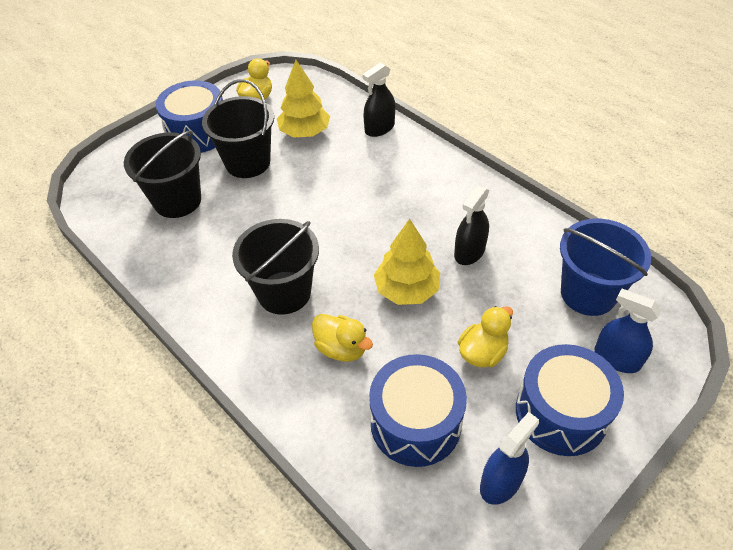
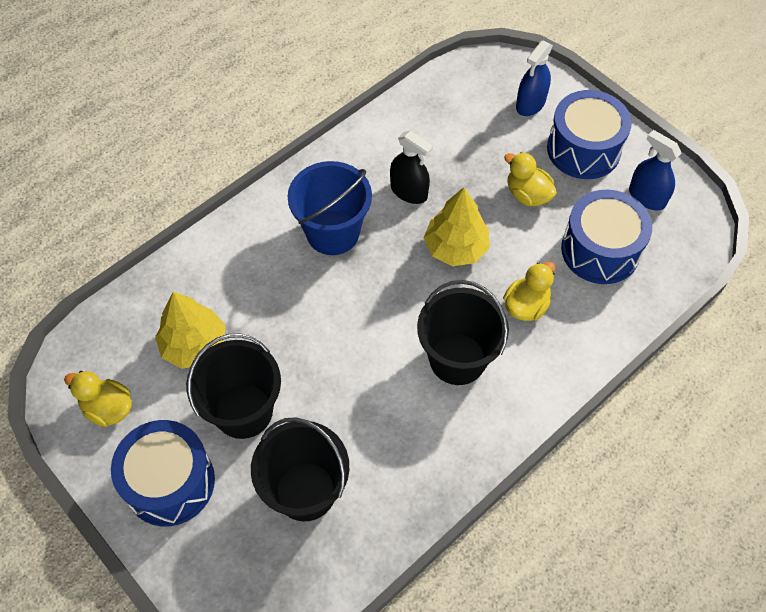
camera: 90 degrees left, 10 degrees up
(379, 128) = (201, 261): black spray bottle -> none
(588, 293) = (462, 109): blue bucket -> blue bucket (333, 232)

